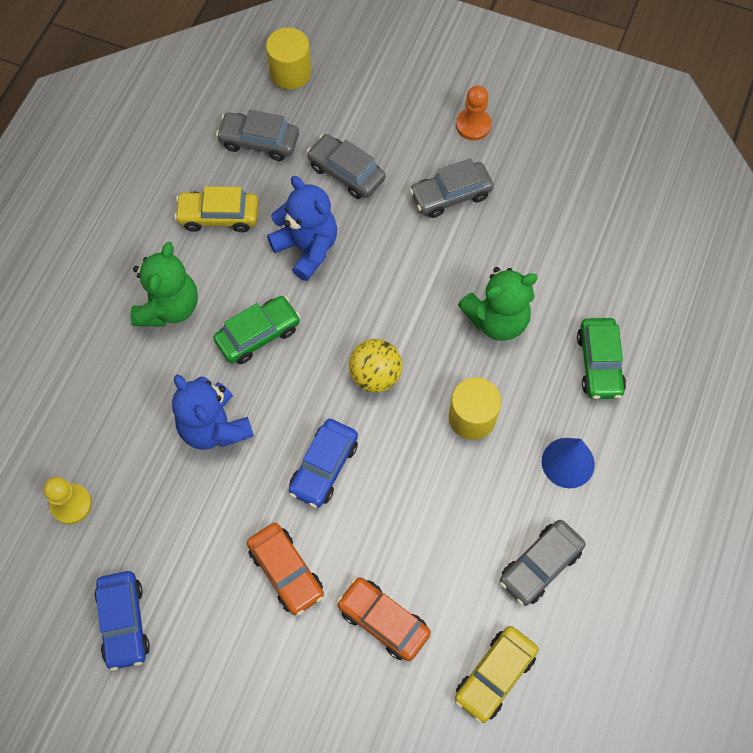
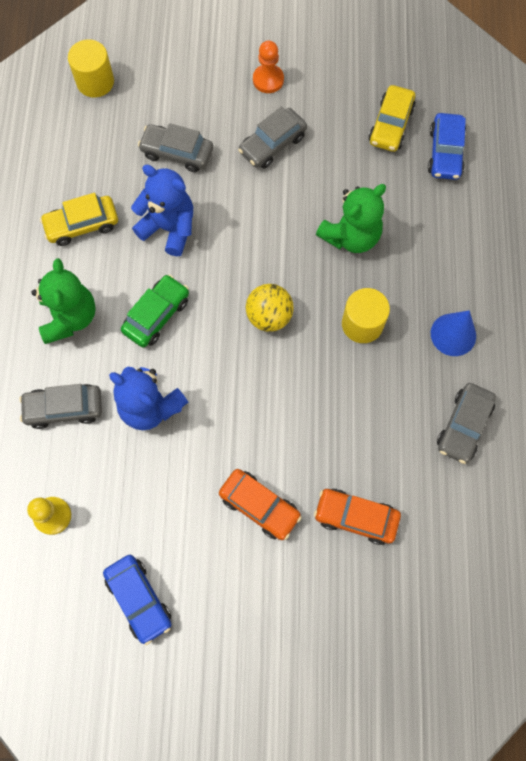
camera: 20 degrees left, 5 degrees up
(259, 141) = (91, 150): grey car -> grey car (64, 408)
(324, 467) = (256, 407): blue car -> blue car (445, 153)
(495, 676) = (462, 528): yellow car -> yellow car (391, 125)
(599, 364) = (447, 245): green car -> none

